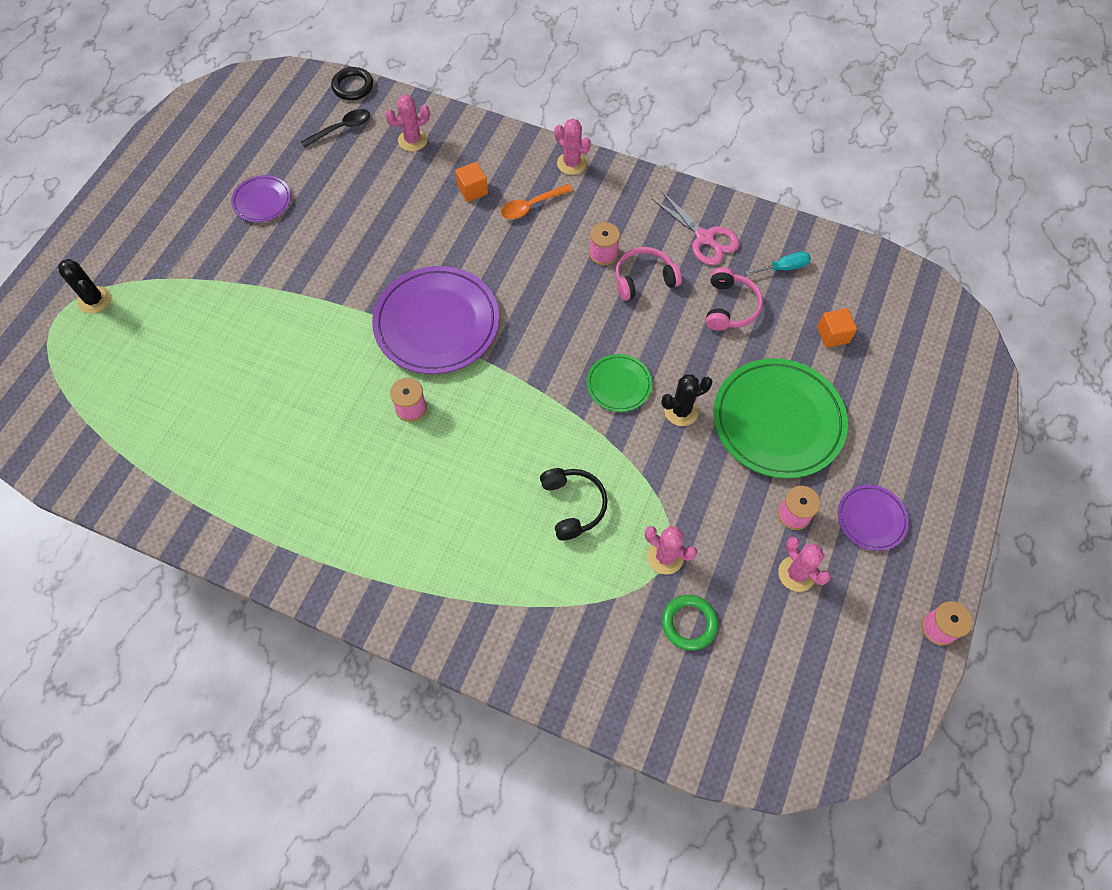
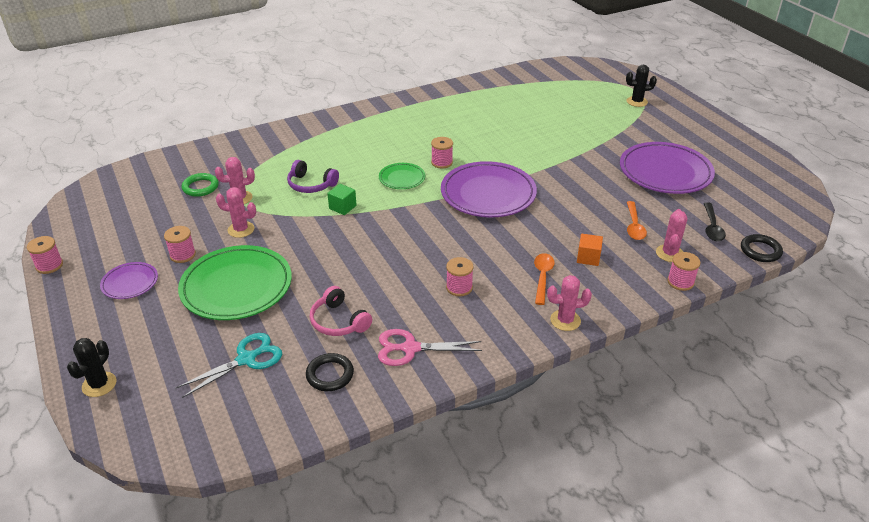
camera: 130 degrees right, 25 degrees down
(262, 201) = (665, 172): purple plate -> purple plate, size x1.99
(389, 182) = (634, 226): none -> orange spoon
(449, 118) = (680, 282): none -> pink spool
(573, 505) = (311, 185): black headphones -> purple headphones
(582, 437) = (342, 207): none -> green cube
(619, 385) = (354, 238): green plate -> green plate (402, 178)
(644, 279) = (414, 294): pink headphones -> none
(681, 411) = (302, 252): black cactus -> black cactus (99, 384)
(784, 268) = (330, 375): turquoise screwdriver -> black ring
(796, 573) = (158, 235): pink cactus -> pink cactus (241, 229)
(833, 335) = (246, 359): orange cube -> turquoise scissors

